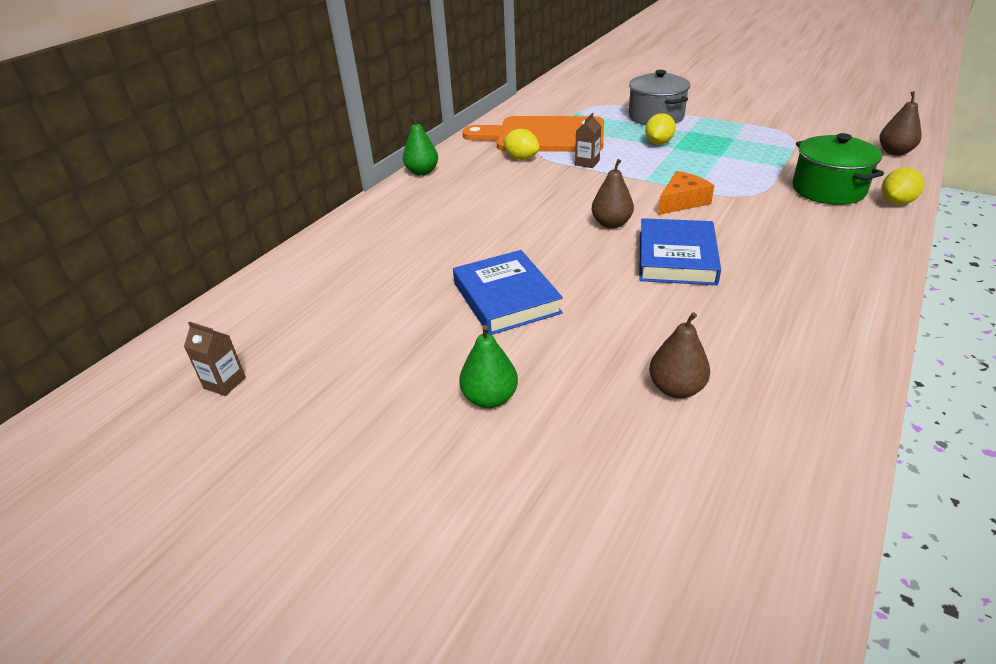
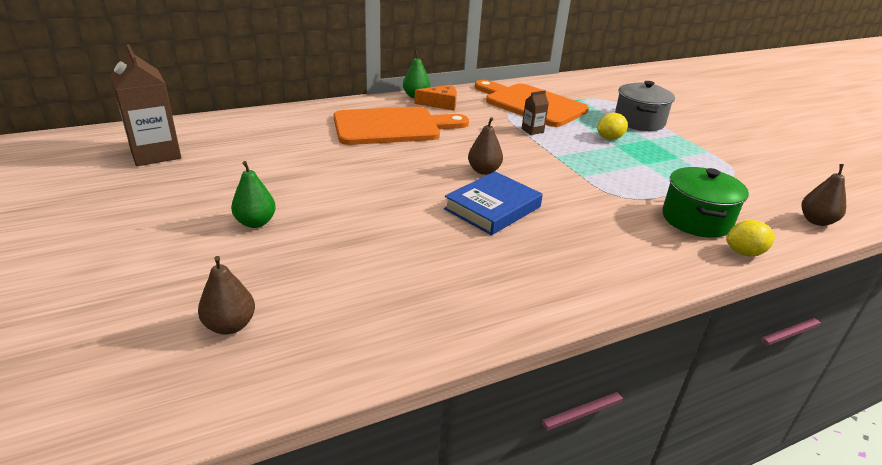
camera: 30 degrees right, 5 degrees down
(224, 383) = (155, 154): brown carton -> brown carton, size x2.17
(453, 216) = (392, 126): none -> orange cutting board
(506, 298) = (348, 180): blue book -> none
(521, 158) = (491, 111): yellow lemon -> none
(676, 388) = (361, 272): brown pear -> brown pear (230, 325)
(682, 201) = (559, 179): orange cheese -> orange cheese (441, 104)

